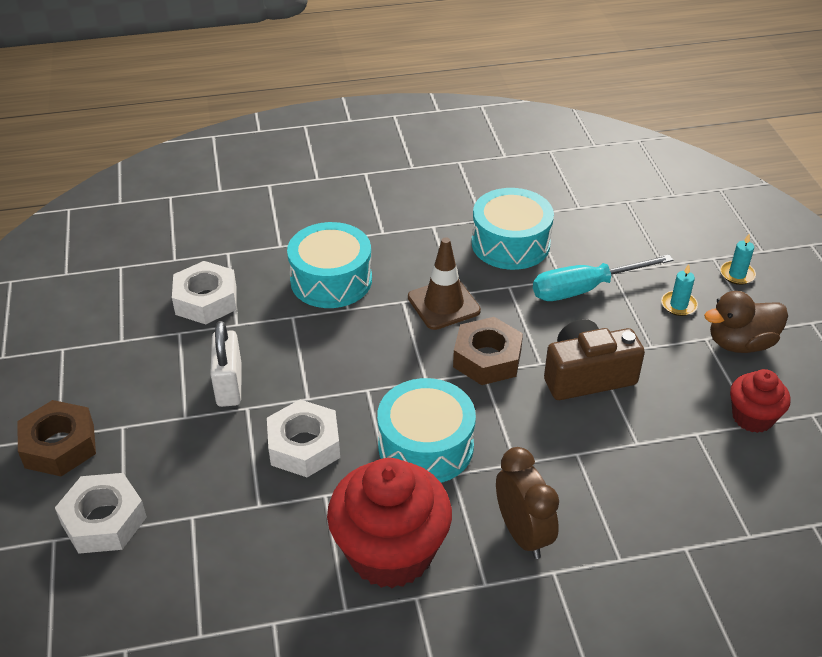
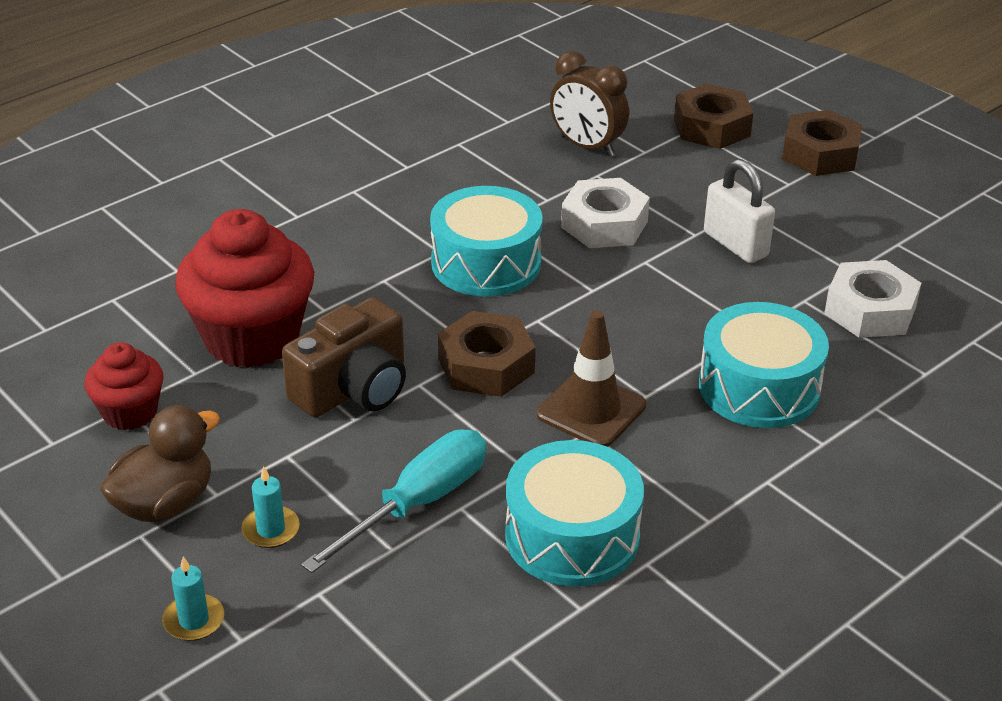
camera: 150 degrees right, 5 degrees down
(104, 520) = (711, 127): white nut -> brown nut
(390, 552) = (452, 183): red cupcake -> red cupcake (252, 338)
(523, 534) = (341, 230): brown clock -> brown clock (587, 146)

